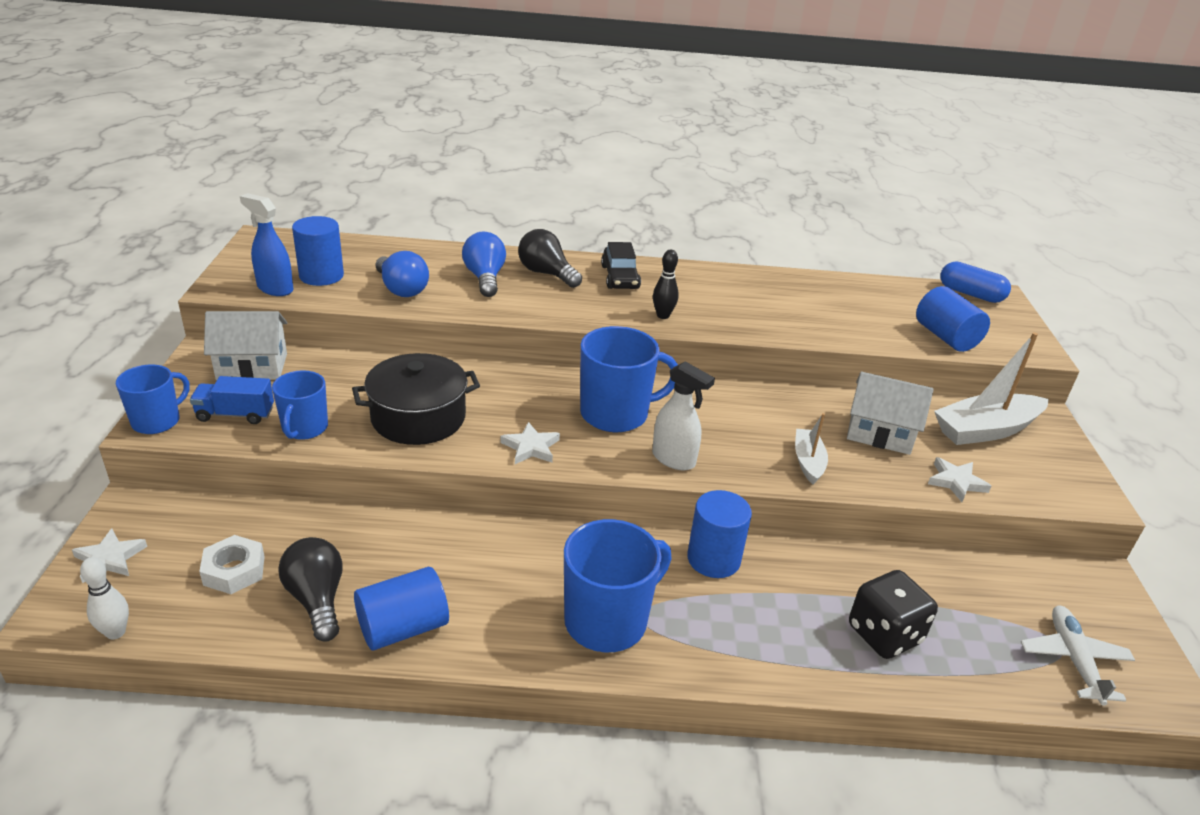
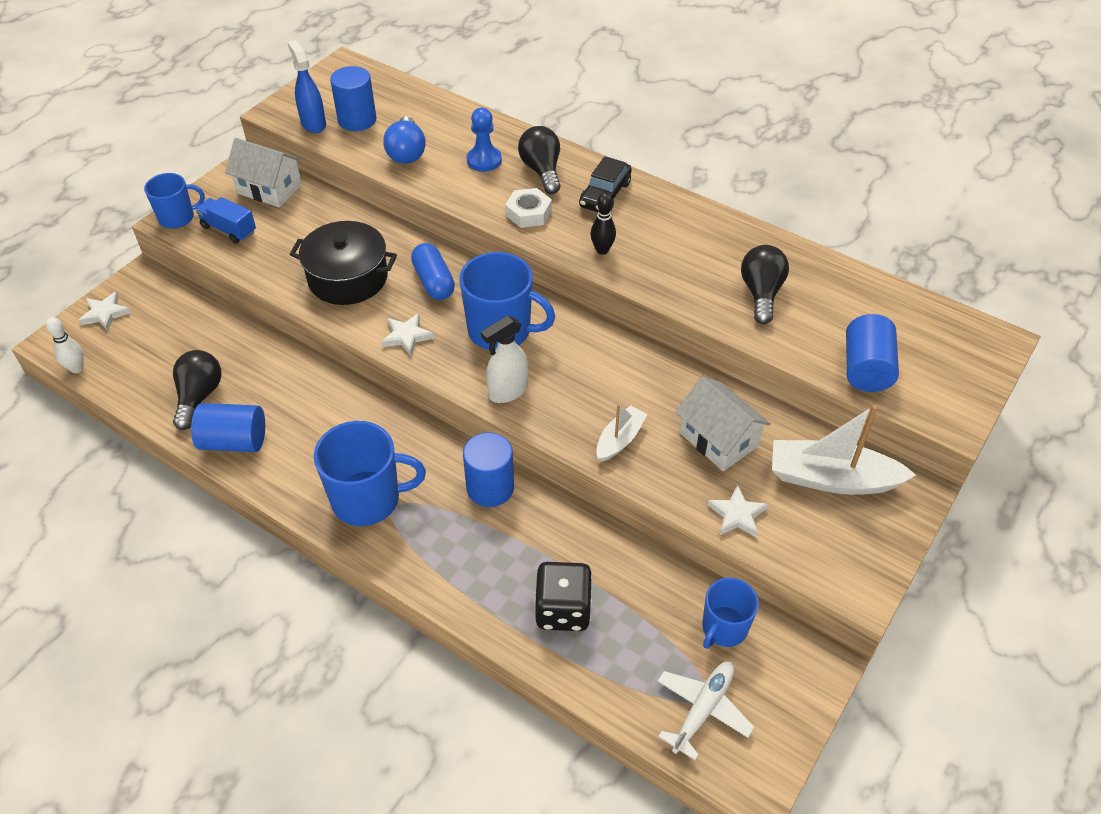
camera: 35 degrees right, 15 degrees up
(234, 570) = (167, 353): white nut -> white nut (528, 213)
(304, 428) = (264, 258): blue mug -> blue mug (724, 628)
(485, 278) = (484, 160): blue light bulb -> blue pawn
(674, 459) = (507, 391): white spray bottle -> white spray bottle turned 75 degrees clockwise
(817, 311) = (761, 293): none -> black light bulb
(970, 294) = (962, 328): blue capsule -> blue capsule (434, 282)

